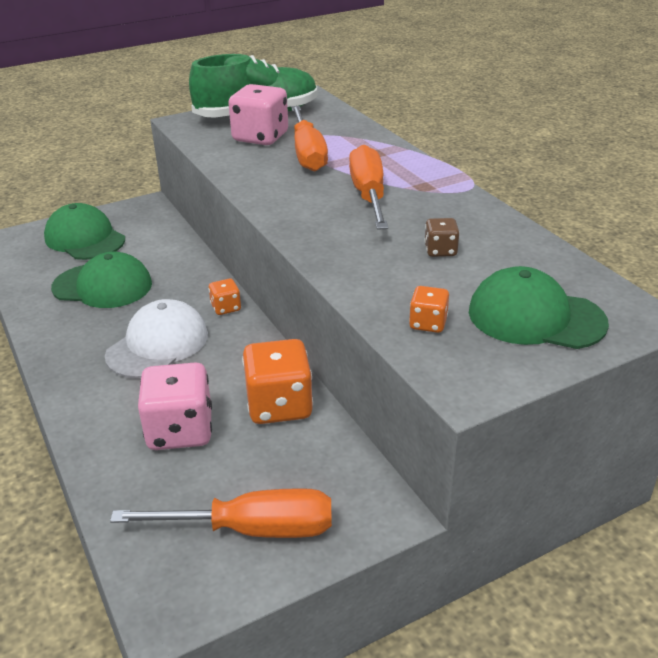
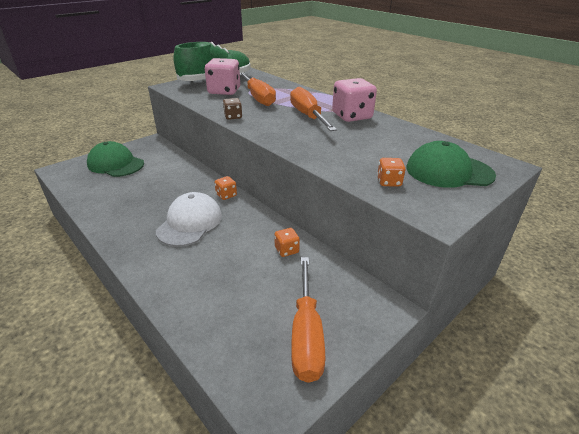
camera: 15 degrees left, 0 degrees up
(103, 286) = (138, 191): green cap -> none
(180, 430) = (227, 276): pink dice -> pink dice (352, 116)
(254, 529) = (306, 335): orange screwdriver -> orange screwdriver turned 105 degrees clockwise
(279, 405) = (286, 250): orange dice -> orange dice, size x0.50
(440, 251) = (369, 141): brown dice -> brown dice (233, 117)

